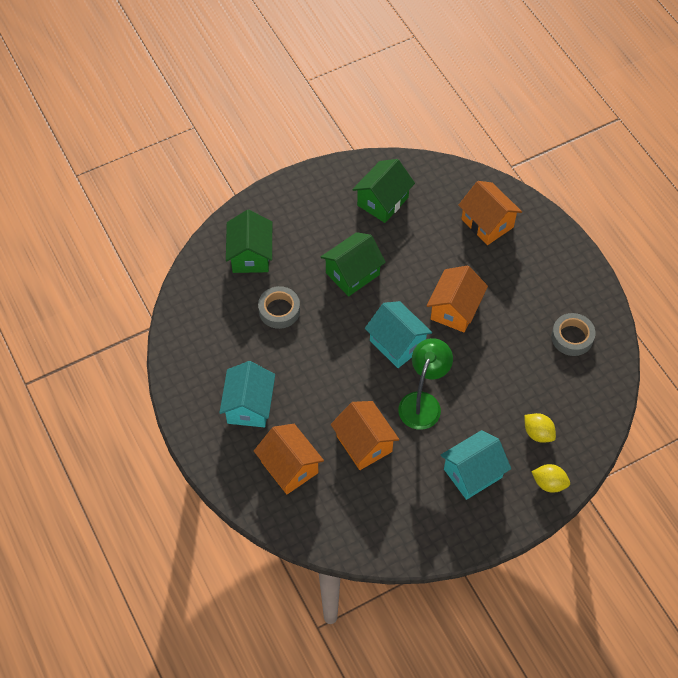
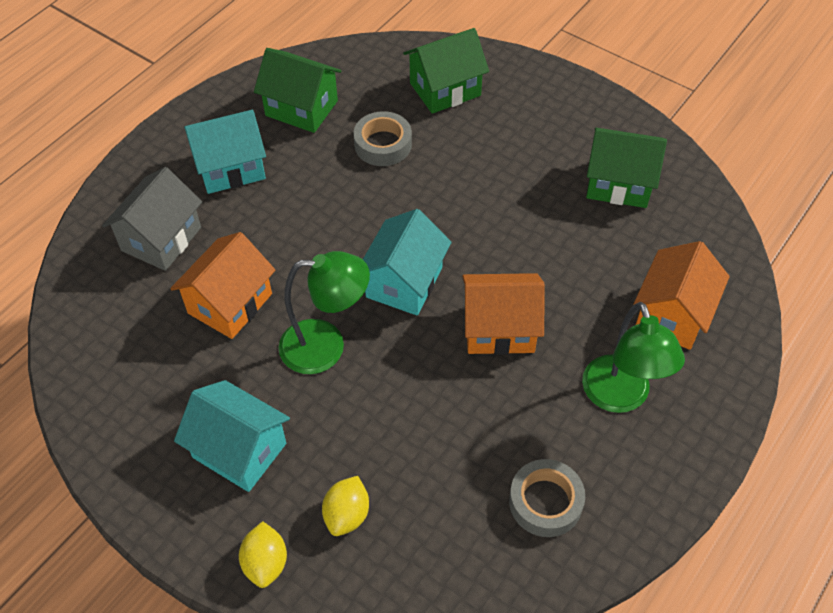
camera: 65 degrees right, 5 degrees down
(289, 467) = (161, 239): orange house -> grey house
(352, 273) = (483, 195): green house -> green house (301, 108)
(527, 273) = (620, 397): none -> green lamp

